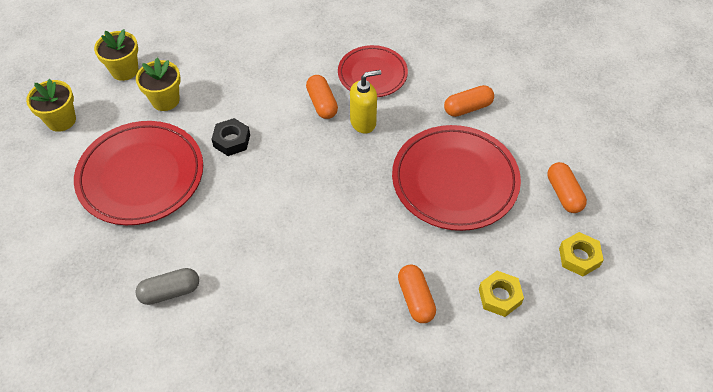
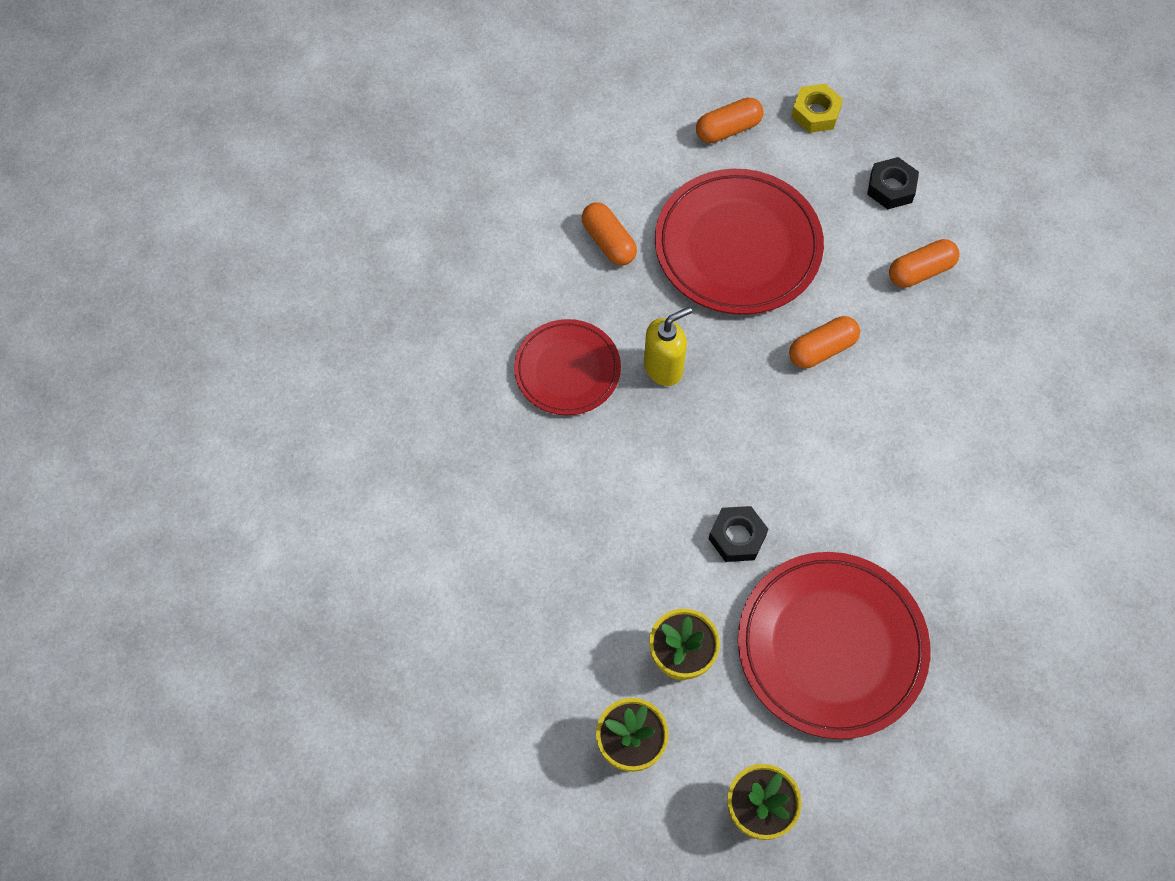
camera: 100 degrees left, 10 degrees up
(170, 292) = (997, 549): grey capsule -> none
(322, 103) = (639, 428): orange capsule -> orange capsule (822, 349)
(363, 122) = (663, 368): yellow soap dispenser -> yellow soap dispenser turned 90 degrees clockwise
(499, 296) = (891, 187): yellow nut -> black nut

